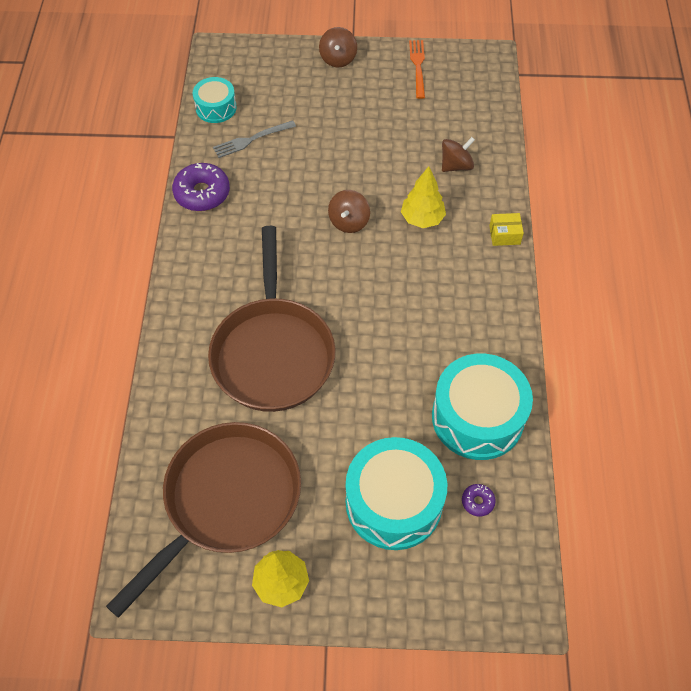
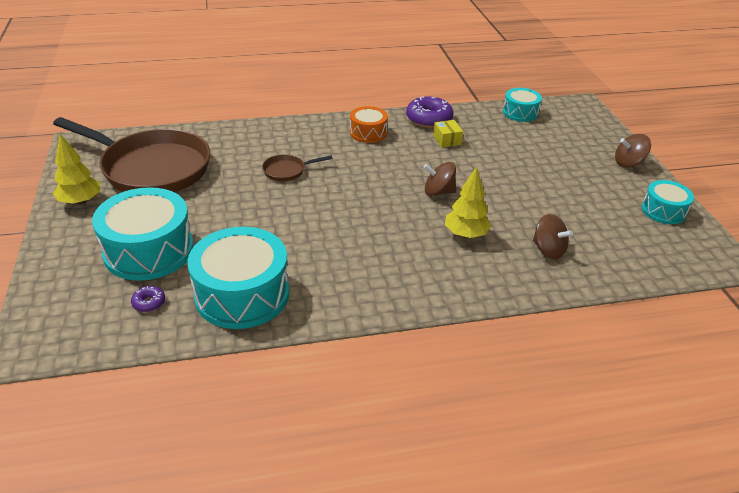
camera: 75 degrees right, 20 degrees down
(213, 258) = (368, 133): none -> orange drum
(251, 140) = (498, 132): grey fork -> none
(273, 352) = (287, 171): brown pan -> brown pan, size x0.40
(417, 66) = (663, 211): orange fork -> turquoise drum
(504, 235) = (475, 294): yellow box -> yellow box (447, 140)

